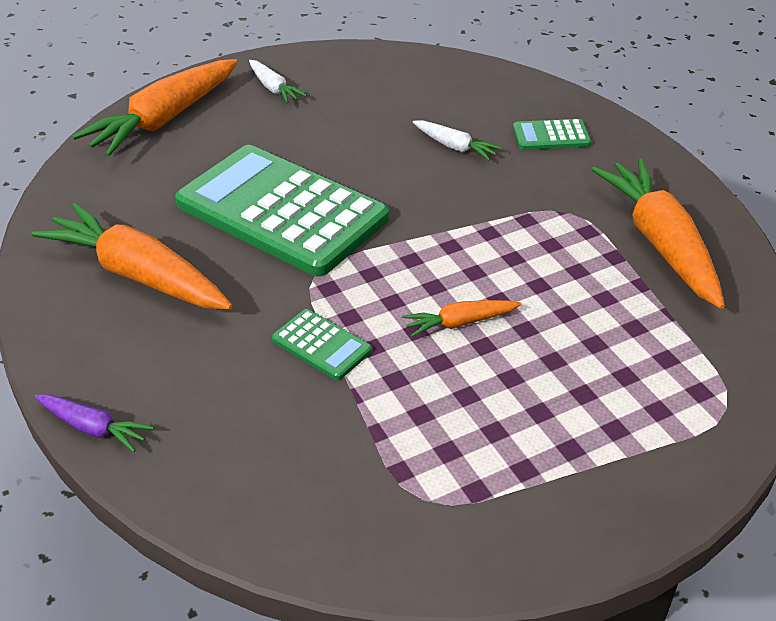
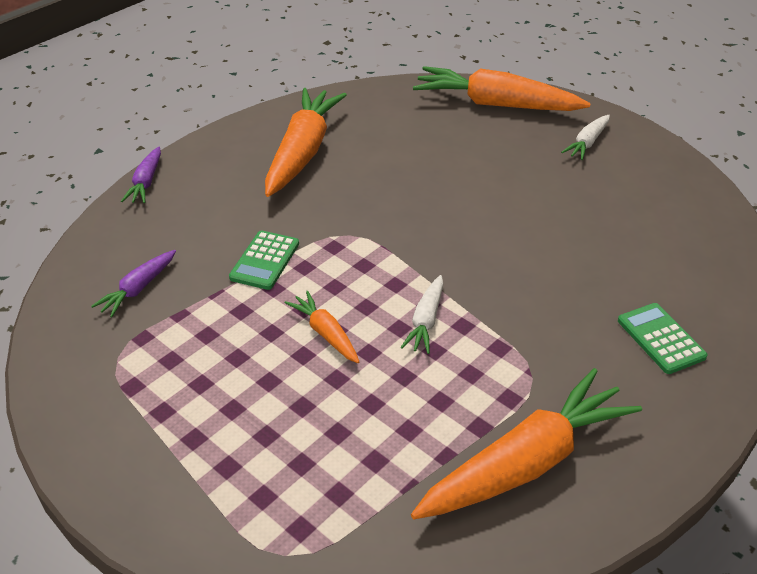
camera: 70 degrees right, 0 degrees up
(282, 211) = (416, 196): green calculator -> none
(311, 464) = (138, 288): none -> purple carrot
(454, 146) = (585, 272): white carrot -> white carrot (426, 320)

